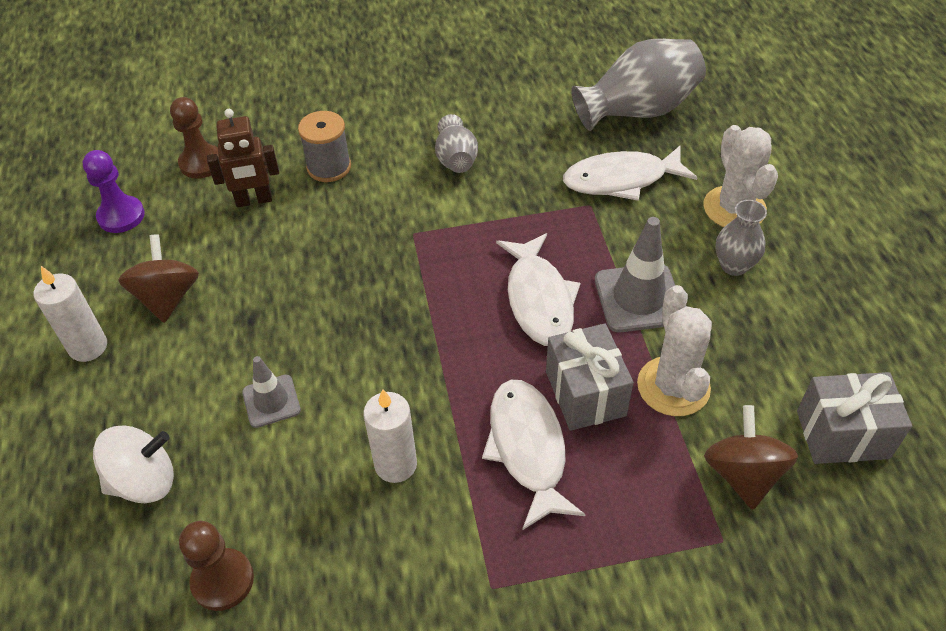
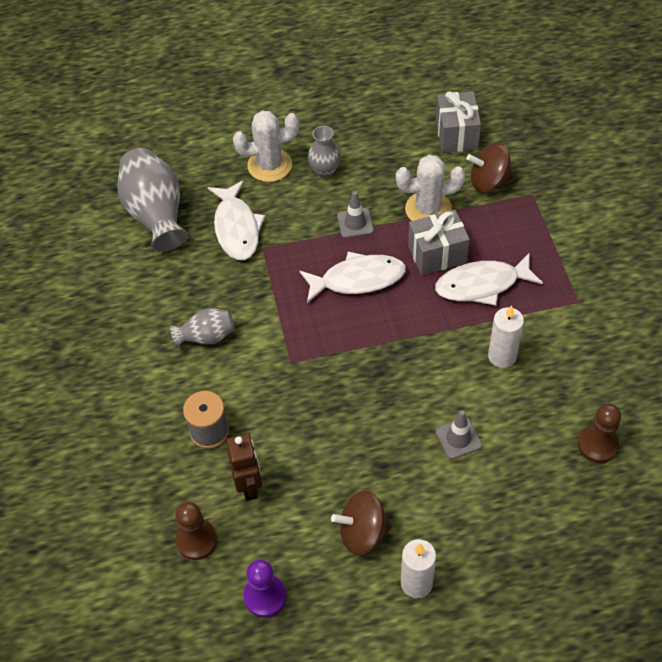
camera: 90 degrees left, 5 degrees up
(144, 481) = (533, 509): white spinning top -> none
(638, 298) = (355, 223): grey traffic cone -> grey traffic cone, size x0.61

